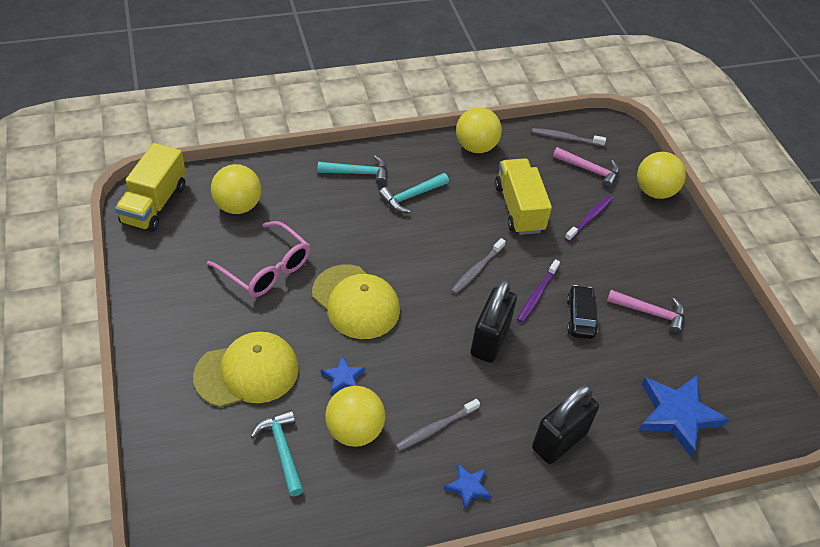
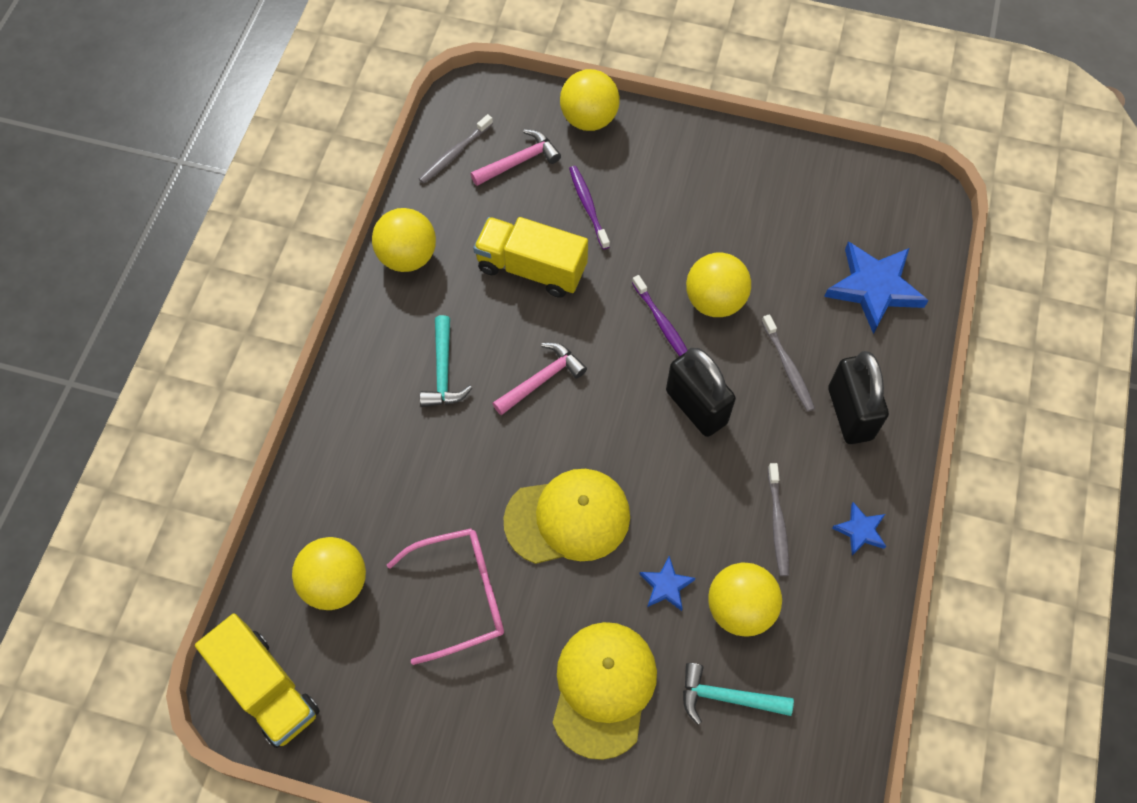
camera: 55 degrees left, 15 degrees up
(358, 173) = (367, 412): turquoise hammer -> none
(476, 270) = (595, 365): grey toothbrush -> grey toothbrush (788, 368)
(580, 317) = (714, 301): black car -> yellow ball
(650, 313) = (744, 231): pink hammer -> pink hammer (541, 380)

